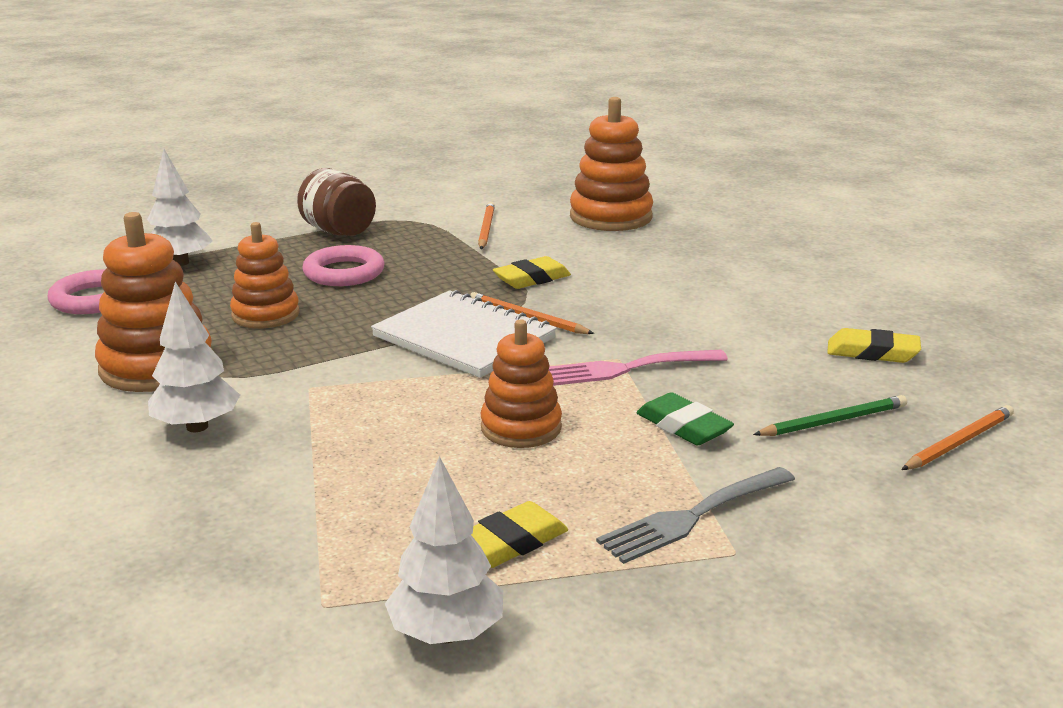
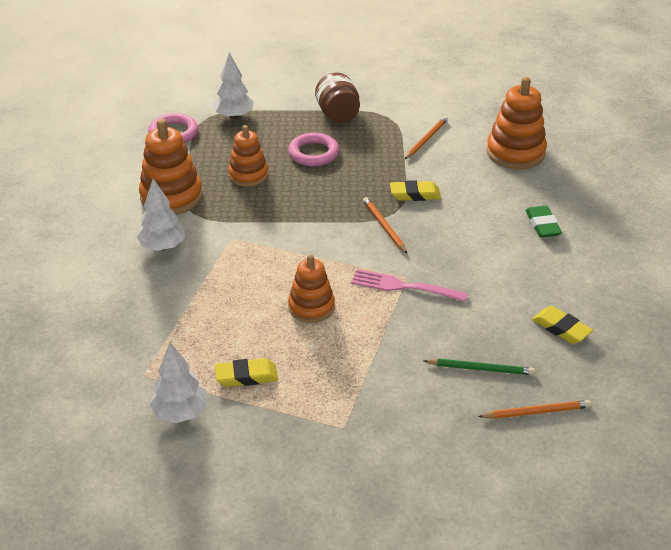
camera: 30 degrees right, 15 degrees up
(464, 338) = (336, 230): white notebook -> none
(683, 426) = (395, 339): green eraser -> green eraser (542, 225)
(694, 515) = (345, 397): grey fork -> none

